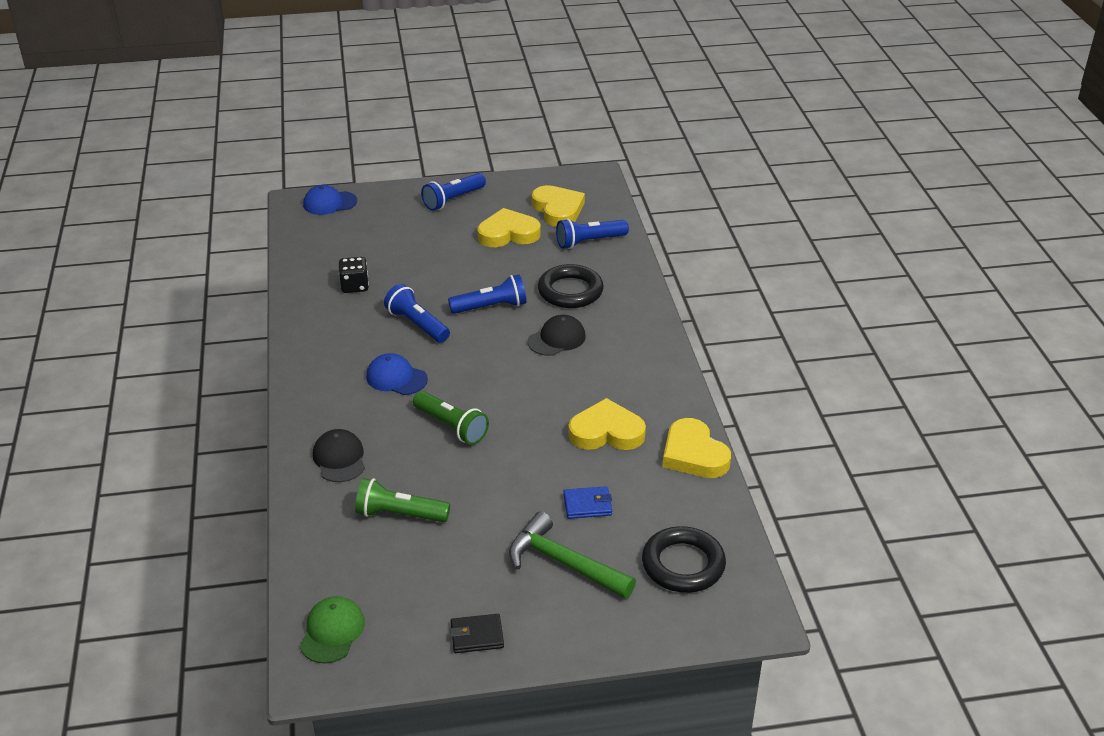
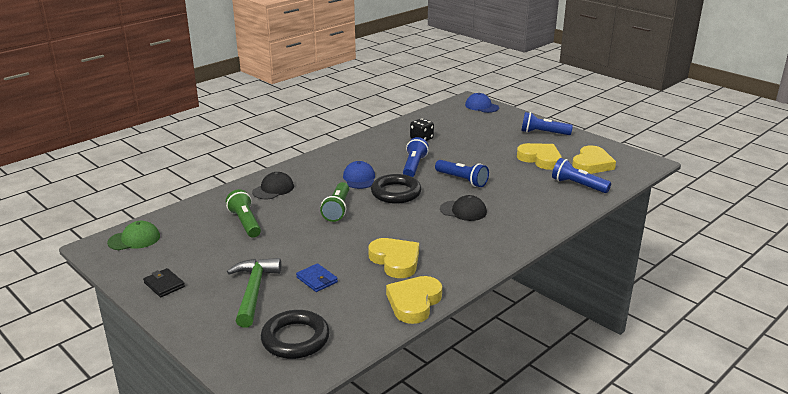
camera: 55 degrees right, 10 degrees down
(570, 291) = (517, 198): black ring -> black ring (396, 193)

